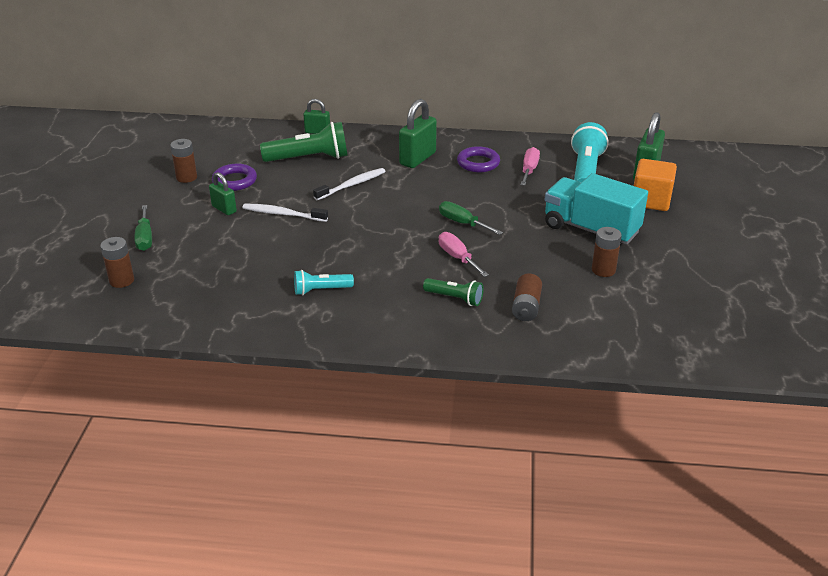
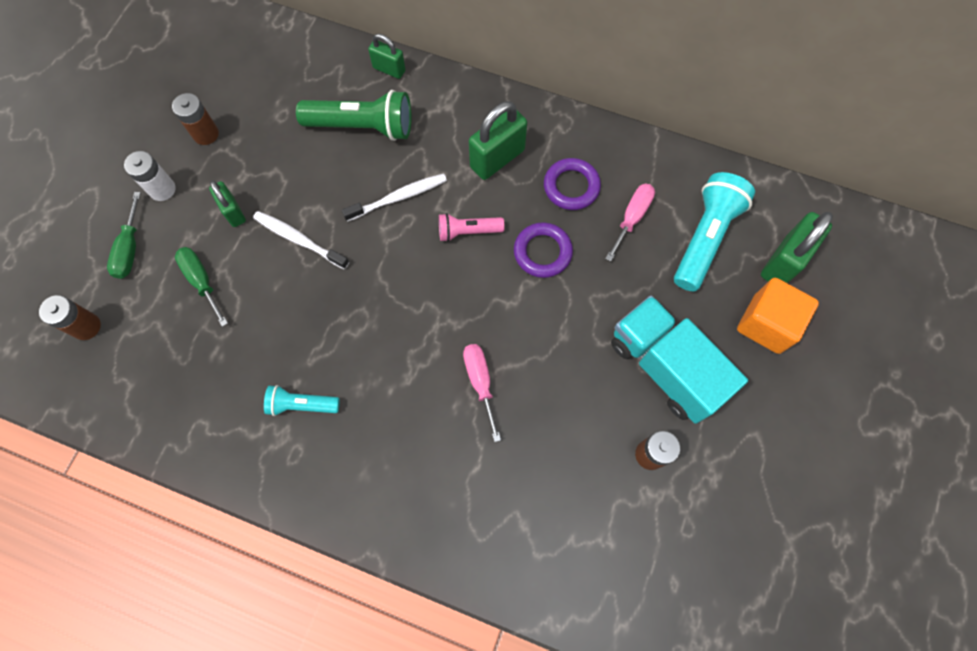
camera: 15 degrees right, 35 degrees up
(161, 207) = (162, 189): none -> white battery
(235, 181) = (260, 155): purple ring -> purple ring (542, 252)
(412, 192) = (468, 231): none -> pink flashlight
(455, 298) = (451, 462): green flashlight -> none
(462, 223) = (509, 312): green screwdriver -> green screwdriver (202, 281)
(526, 307) = (530, 502): brown battery -> none

